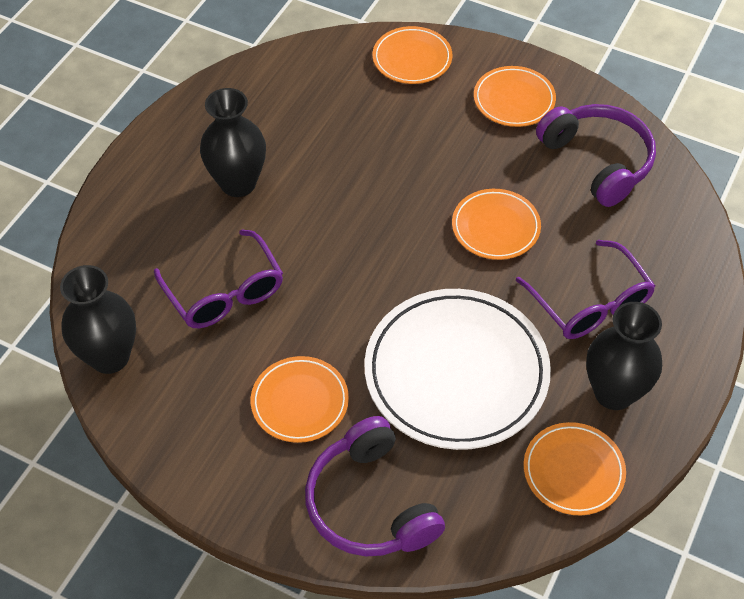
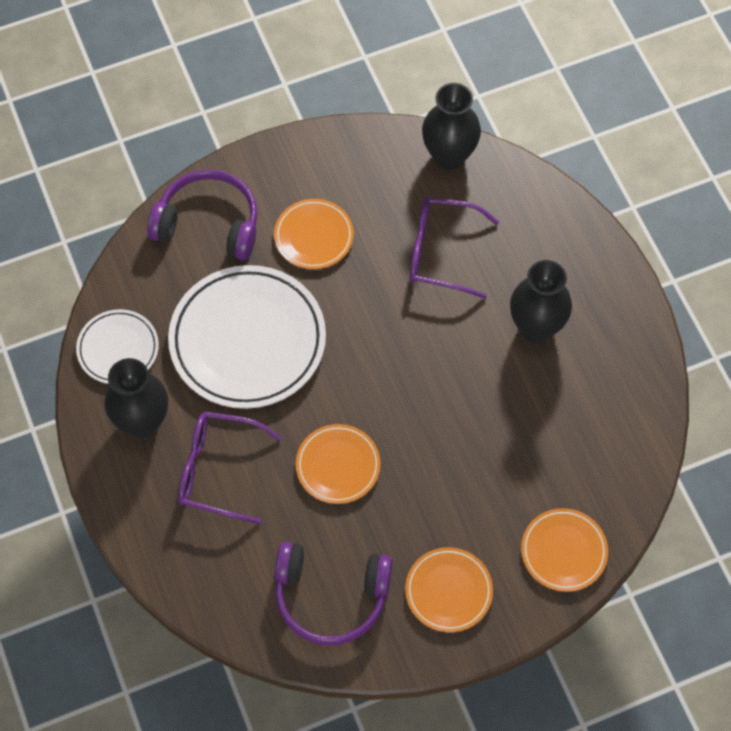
camera: 130 degrees right, 10 degrees up
(573, 471) = (118, 349): orange plate -> white plate

